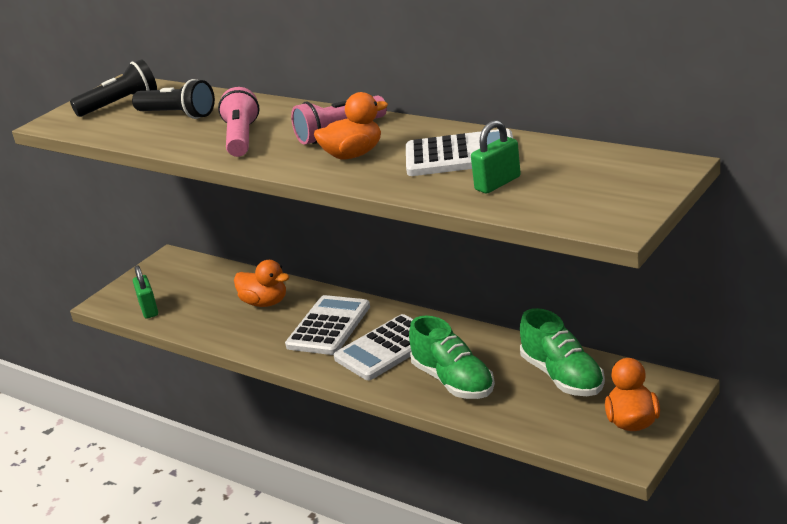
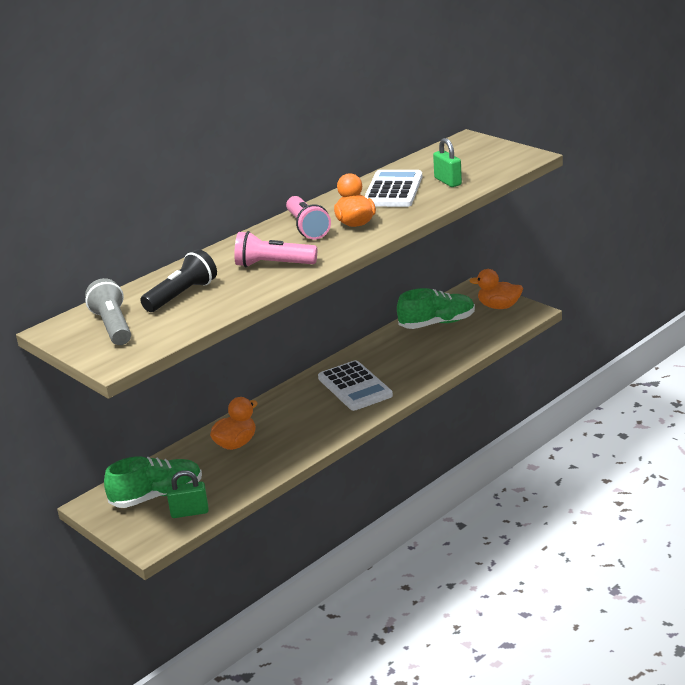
camera: 80 degrees left, 0 degrees up
(120, 104) = (113, 326): black flashlight -> grey flashlight
(329, 326) = (302, 412): white calculator -> none
(453, 381) = (416, 362): green shoe -> green shoe (157, 495)

